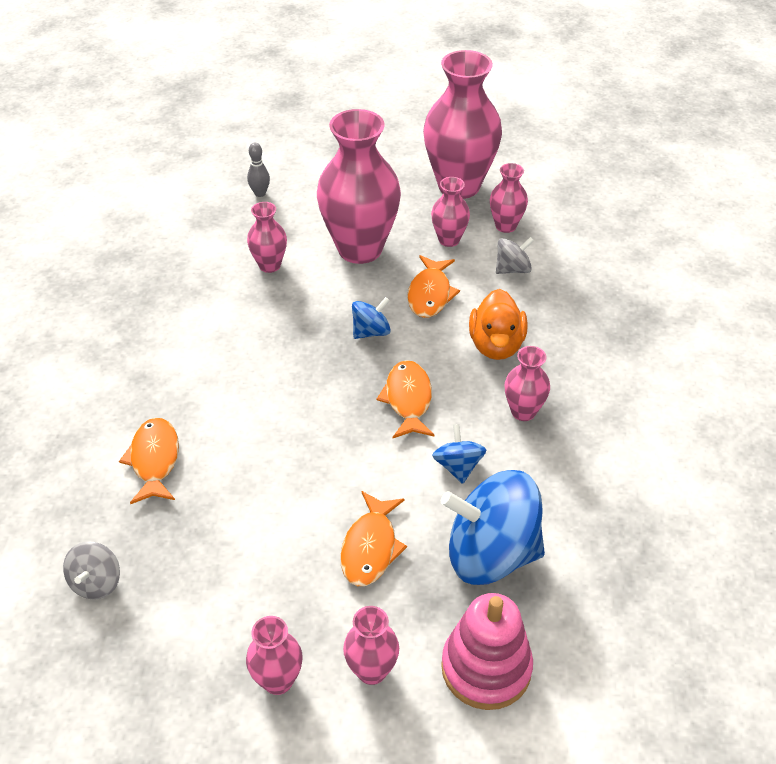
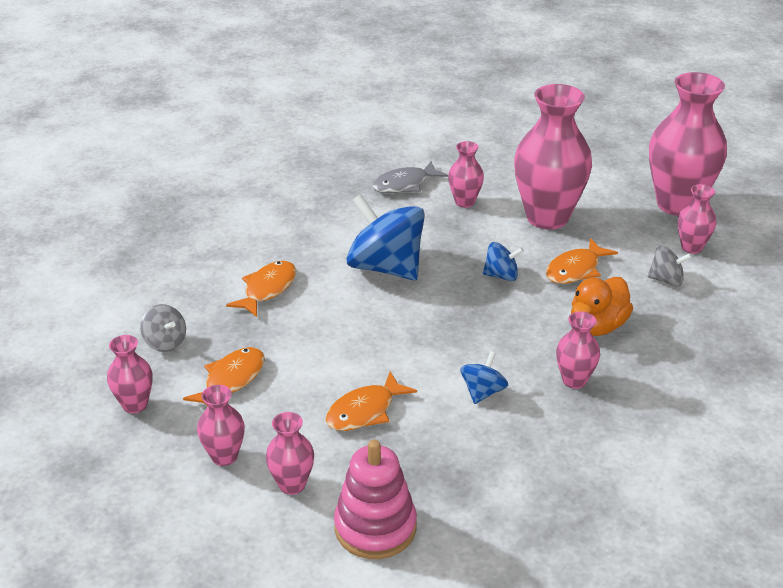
camera: 35 degrees right, 10 degrees down
(96, 582) = (165, 342): grey spinning top -> grey spinning top turned 90 degrees counterclockwise
(194, 270) = (405, 184): none -> grey fish
(260, 193) = (503, 152): grey bowling pin -> none
(408, 400) = (486, 332): orange fish -> orange fish (231, 380)
(449, 240) = (630, 239): pink vase -> pink vase (135, 405)
(491, 553) = (452, 459): blue spinning top -> blue spinning top (386, 267)

